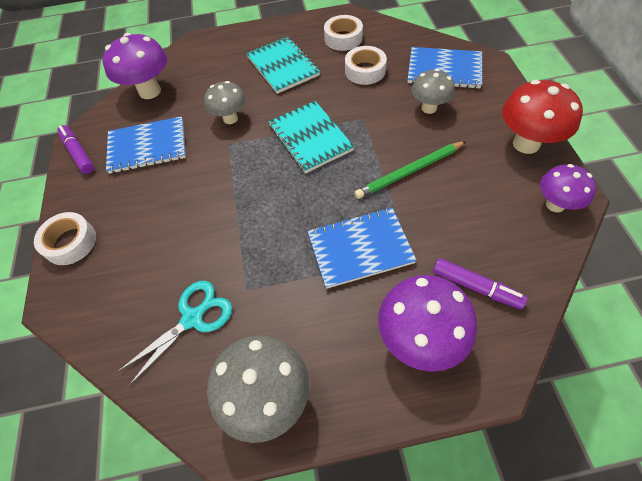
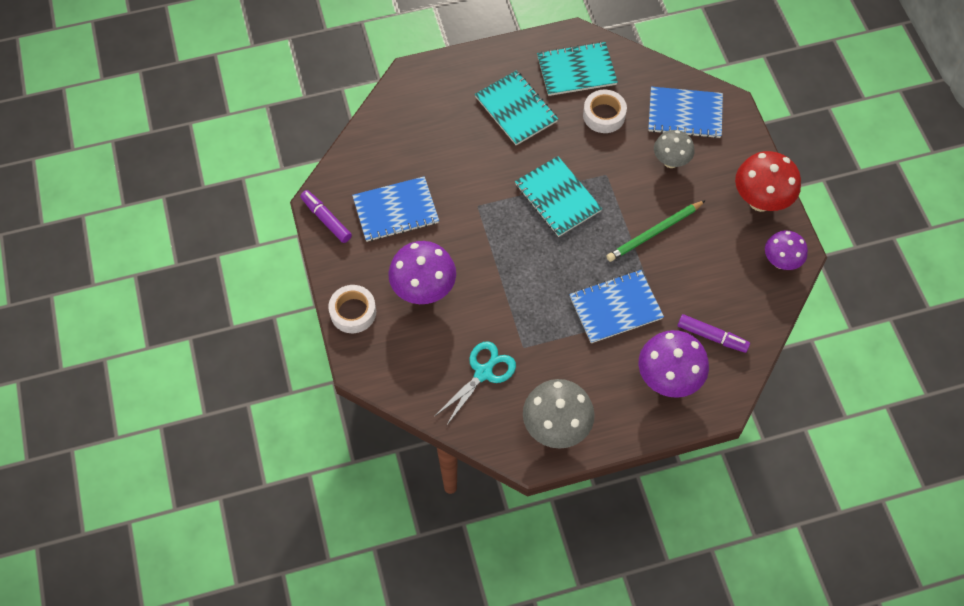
camera: 10 degrees left, 5 degrees up
(150, 91) = (378, 143): purple mushroom -> purple mushroom (424, 290)
(230, 118) = (473, 176): grey mushroom -> none
(343, 38) = (576, 71): white tape -> turquoise notebook

